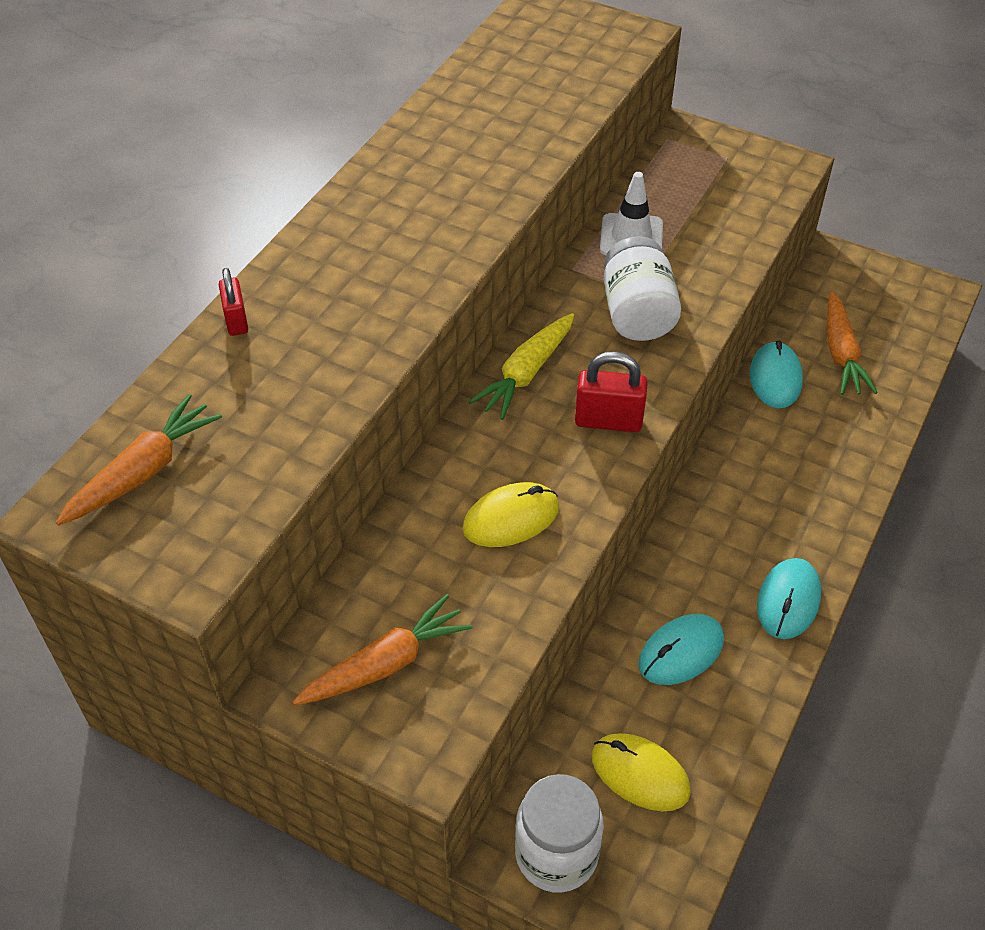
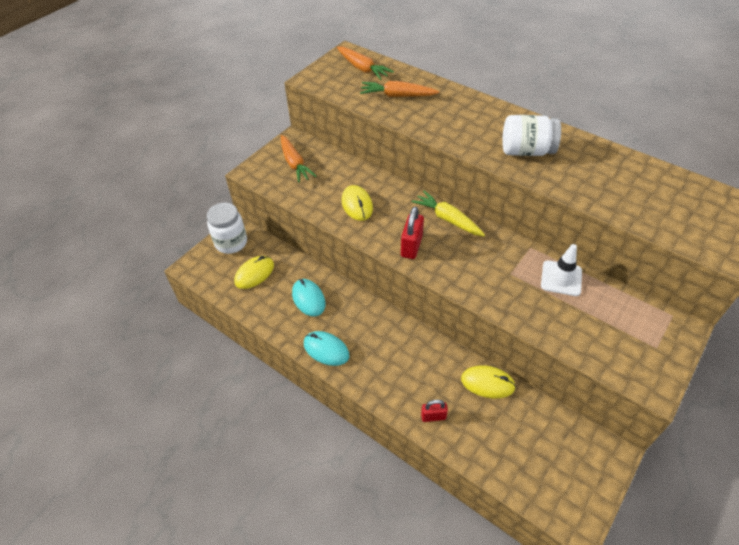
camera: 100 degrees right, 0 degrees up
(236, 320) = (442, 88): red padlock -> red padlock (433, 416)
(637, 313) = (492, 270): white jar -> white jar (526, 151)
(775, 378) = (487, 383): turquoise mouse -> yellow mouse
(841, 354) = (509, 429): orange carrot -> orange carrot (397, 96)

